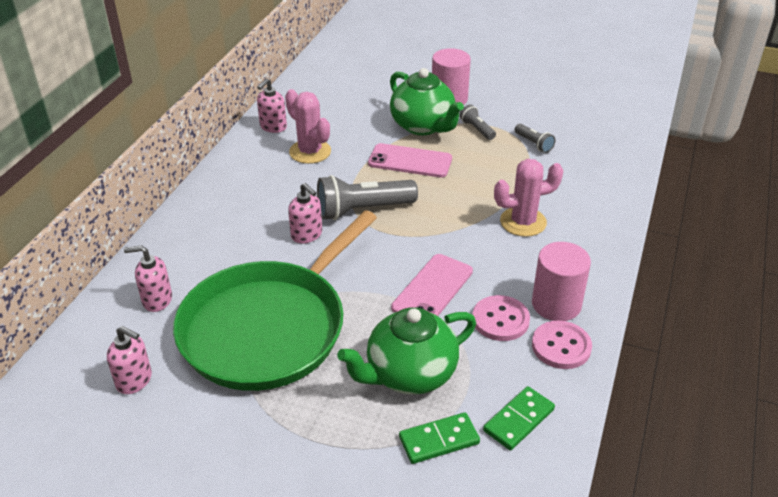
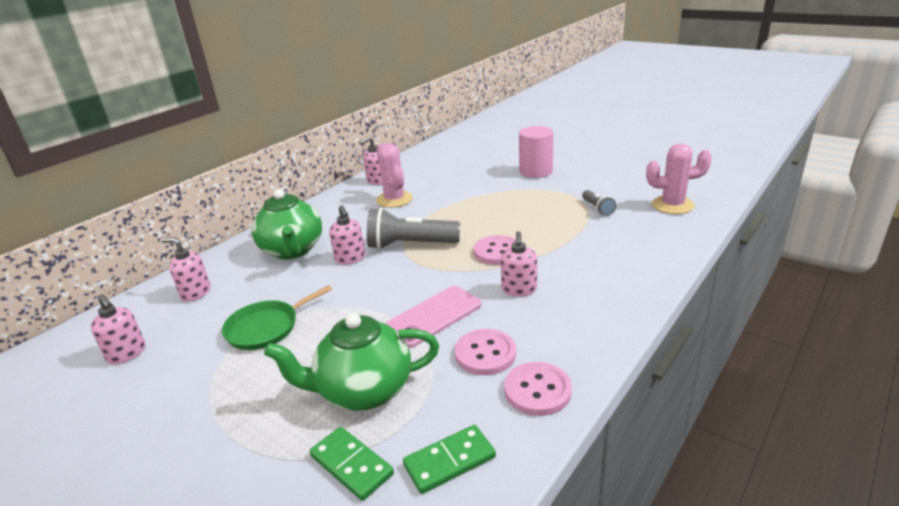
camera: 20 degrees right, 10 degrees down
(269, 327) = (266, 328): green pan -> green pan, size x0.45
(410, 161) = (474, 213): pink phone -> none
(423, 126) = (502, 189): green teapot -> green teapot (293, 250)
(439, 440) = (351, 465): green domino -> green domino turned 45 degrees clockwise
(458, 208) = (497, 252): none -> pink button
(477, 129) = (549, 194): grey flashlight -> none
(499, 249) = (519, 289): none -> pink soap dispenser
(523, 222) = (555, 269): pink cactus -> pink cactus (672, 205)
(556, 304) = (552, 347): pink cylinder -> none

